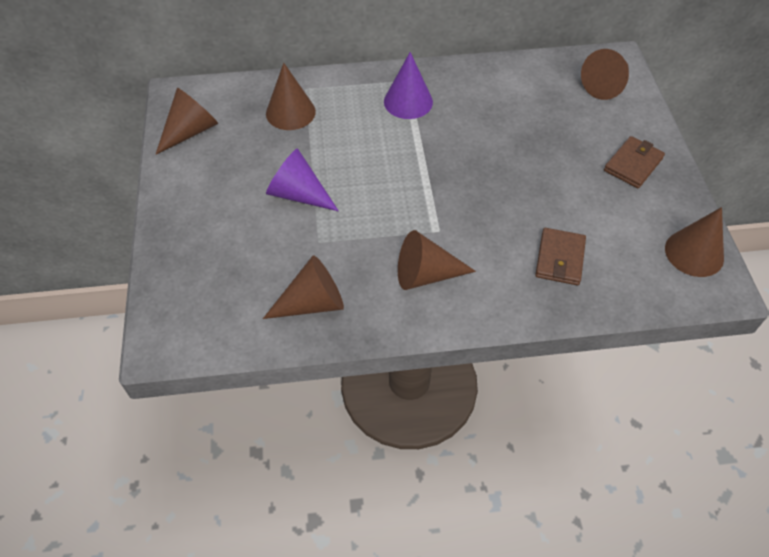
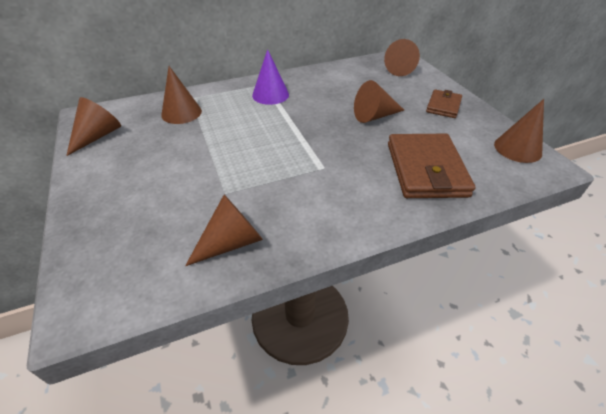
camera: 15 degrees left, 10 degrees down
(298, 194) = (199, 162): purple cone -> none
(425, 274) = (325, 200): brown cone -> brown cone (374, 116)
(560, 259) = (426, 169): brown wallet -> brown wallet, size x1.80

